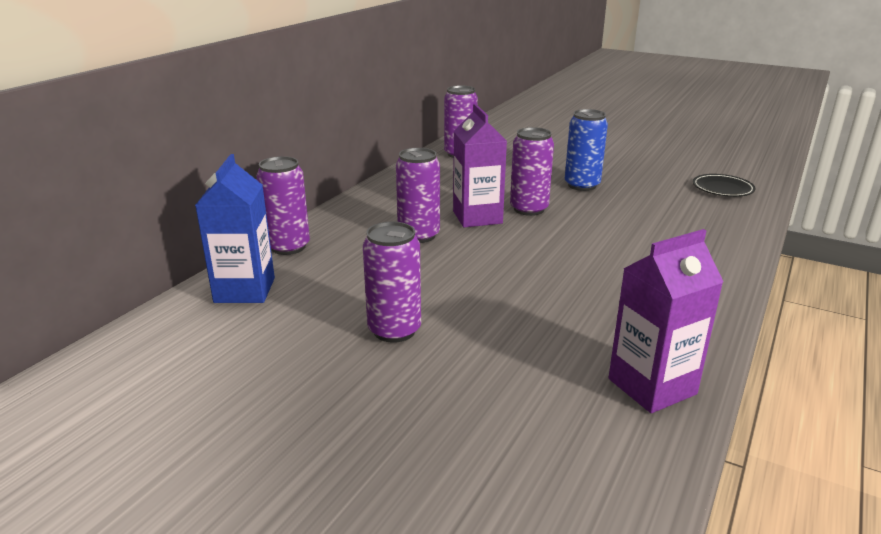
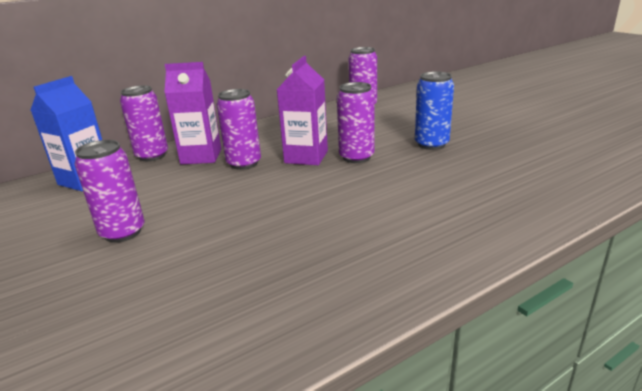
camera: 30 degrees right, 0 degrees up
(652, 386) = (233, 347): purple carton -> purple carton (201, 156)
(722, 189) = (576, 169): black plate -> none

